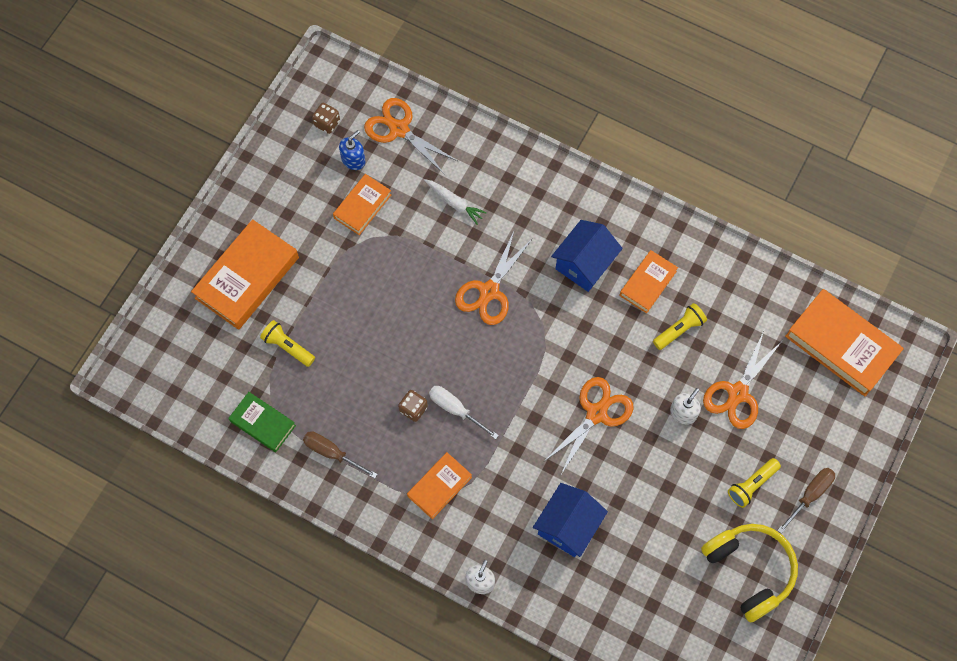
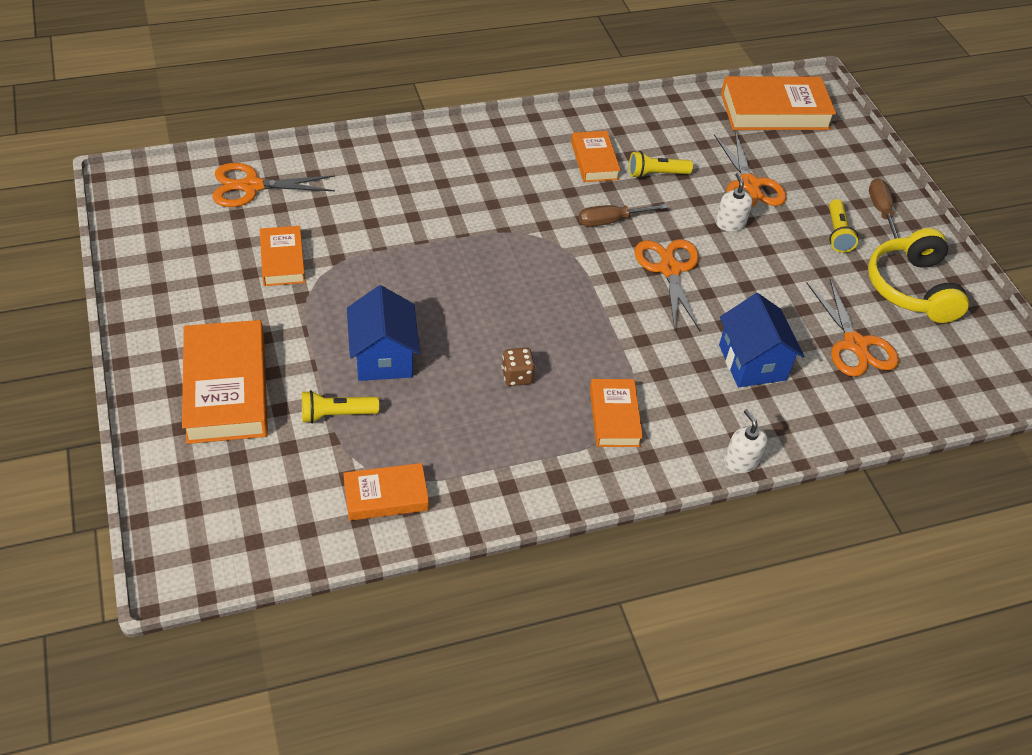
camera: 50 degrees left, 20 degrees down
(263, 423) = (386, 496): green book -> orange book
(327, 123) = (172, 221): brown dice -> none
(332, 453) = (485, 467): brown screwdriver -> brown screwdriver (611, 221)
(353, 160) = (232, 232): blue soap dispenser -> none
(454, 203) = (367, 206): white carrot -> none
(455, 409) = (554, 349): white screwdriver -> none
(489, 291) = (475, 247): orange scissors -> orange scissors (855, 345)
(584, 264) = (530, 179): blue house -> blue house (383, 357)
(679, 330) = (656, 174): yellow flashlight -> yellow flashlight turned 105 degrees counterclockwise
(749, 570) = (911, 288): yellow headphones -> yellow headphones turned 105 degrees counterclockwise

